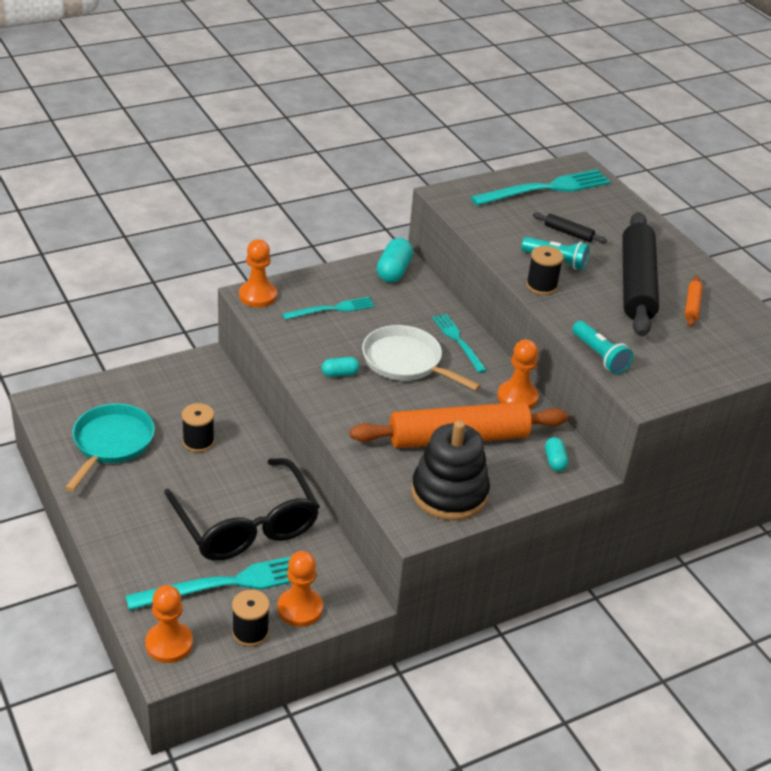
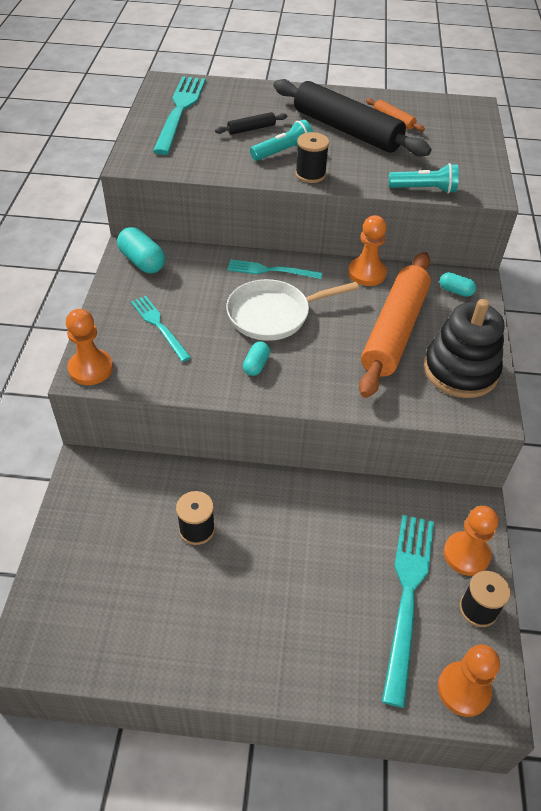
camera: 55 degrees left, 10 degrees up
(111, 444) = (143, 611): turquoise pan -> none
(246, 524) = (337, 544): black glasses -> none
(332, 309) = (159, 326): turquoise fork -> turquoise fork turned 45 degrees counterclockwise

